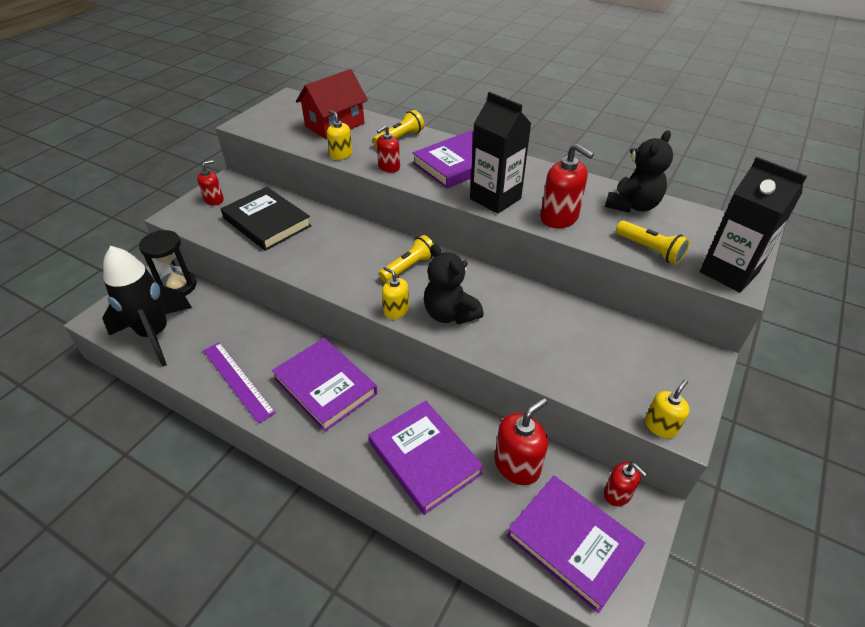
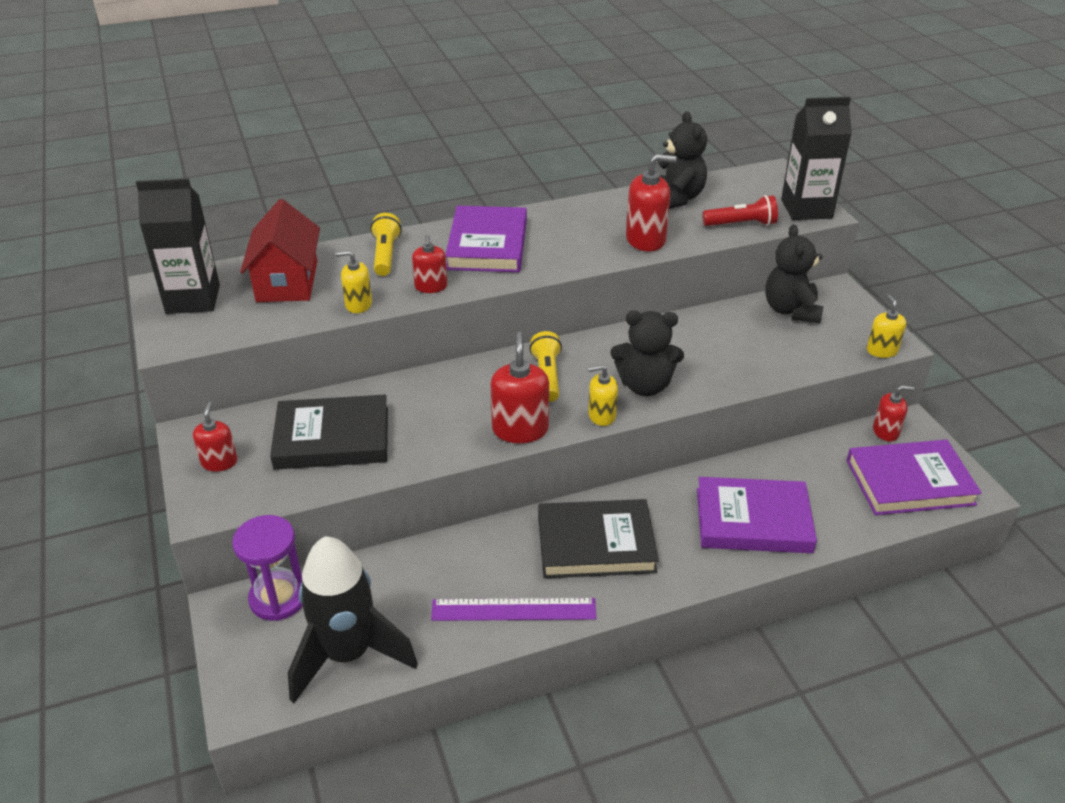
camera: 50 degrees left, 5 degrees down
(178, 286) = (278, 598): black hourglass -> purple hourglass
(325, 386) = (596, 543): purple book -> black book
(495, 199) = (573, 255): black carton -> black carton (193, 299)
(517, 465) = (811, 469): red soap dispenser -> red soap dispenser (520, 429)
(637, 344) = (791, 310): none -> black teddy bear
(650, 250) = (741, 224): yellow flashlight -> red flashlight

